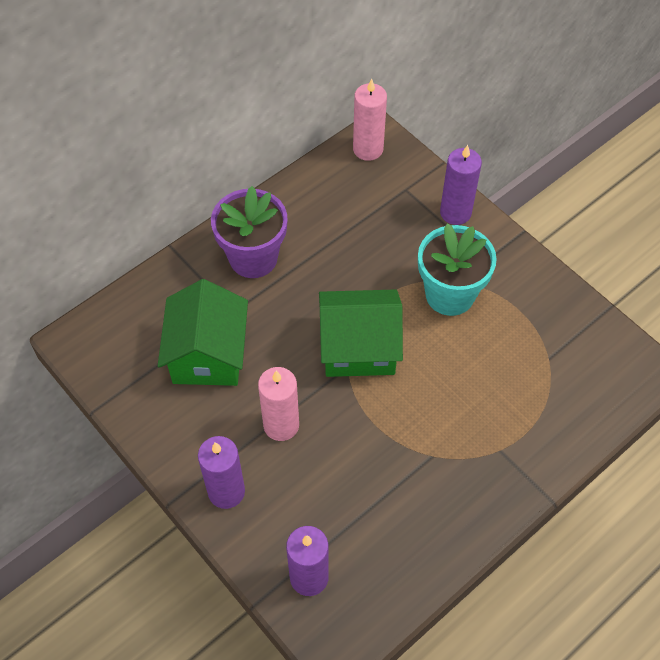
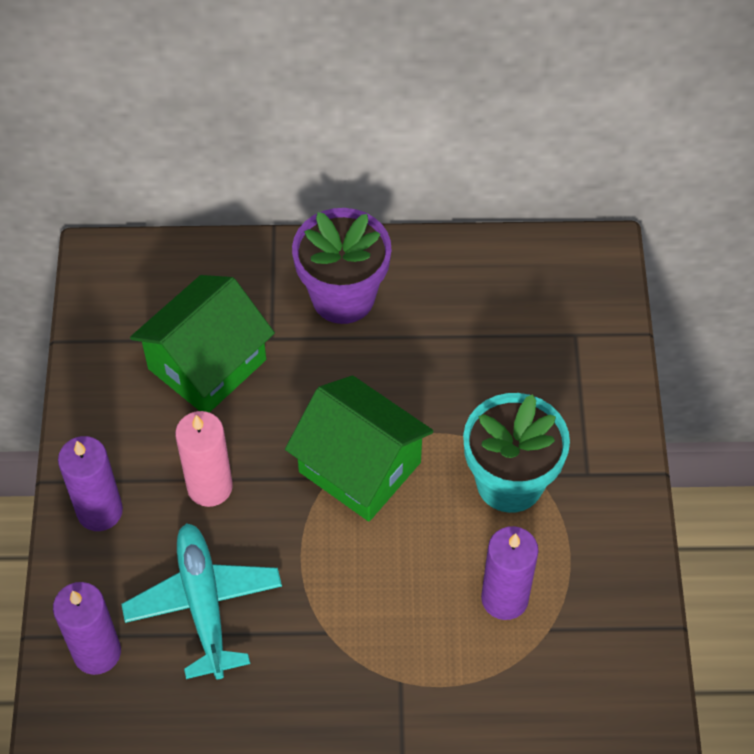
camera: 40 degrees right, 0 degrees up
(345, 496) = (203, 604): none -> turquoise plane
(368, 149) = (577, 262): pink candle -> none
(455, 212) = (605, 398): purple candle -> purple candle (504, 598)

